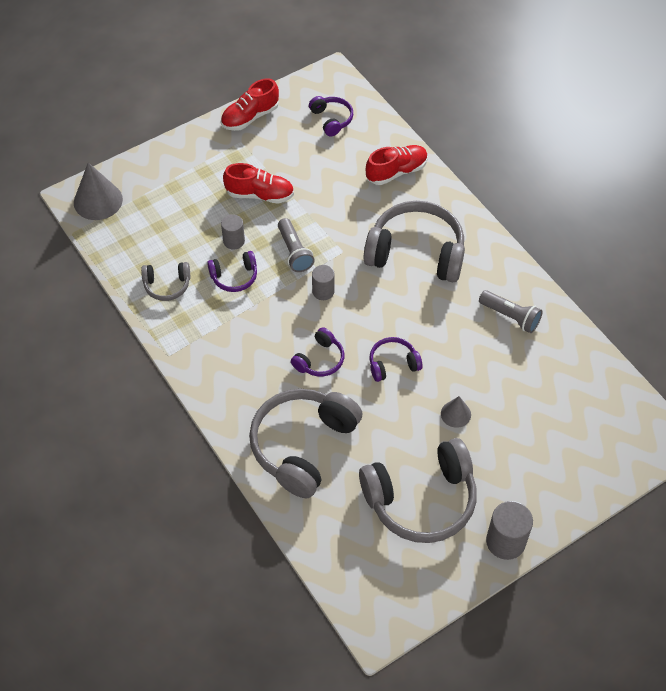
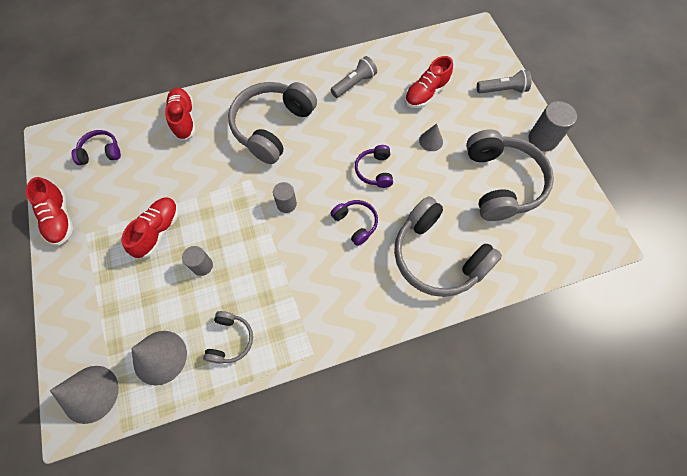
camera: 75 degrees left, 10 degrees up
(139, 238) = (160, 357): none -> grey cone
(234, 277) = (244, 274): purple headphones -> none
(294, 252) = (235, 217): grey flashlight -> grey flashlight (502, 90)
(527, 396) = (426, 93): none -> red shoe

